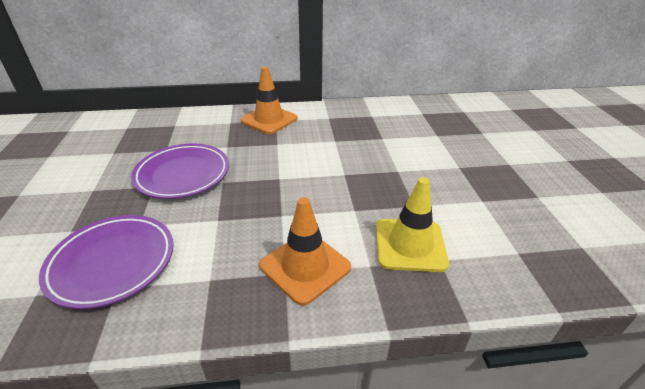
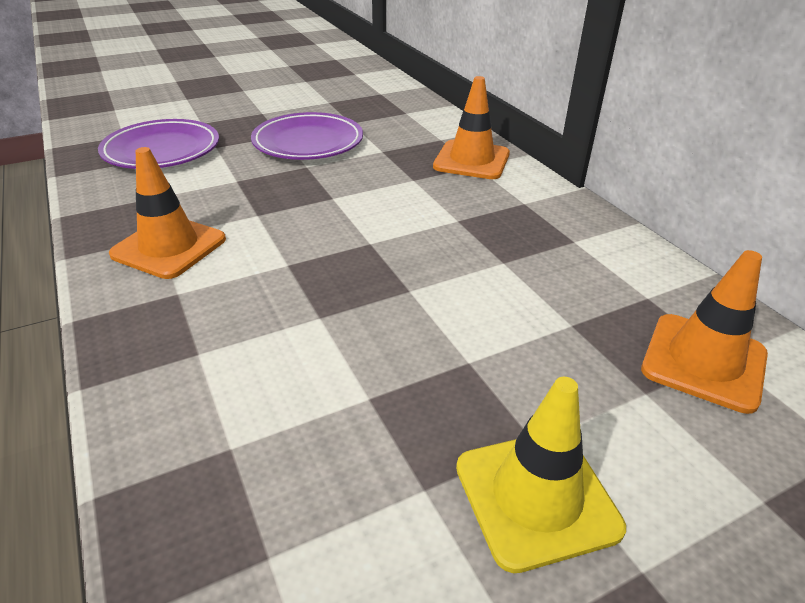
camera: 70 degrees right, 0 degrees up
(410, 245) = (223, 321): yellow traffic cone -> yellow traffic cone (536, 497)
(466, 116) = (703, 362): none -> orange traffic cone

